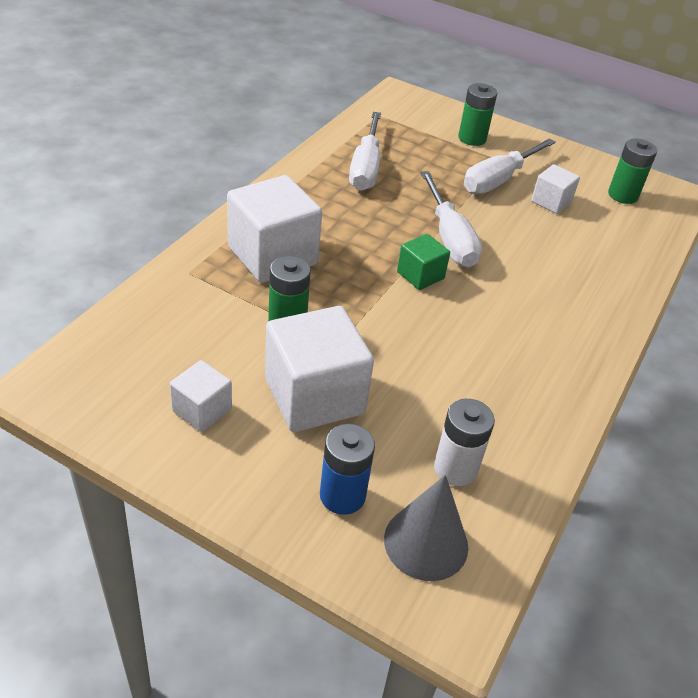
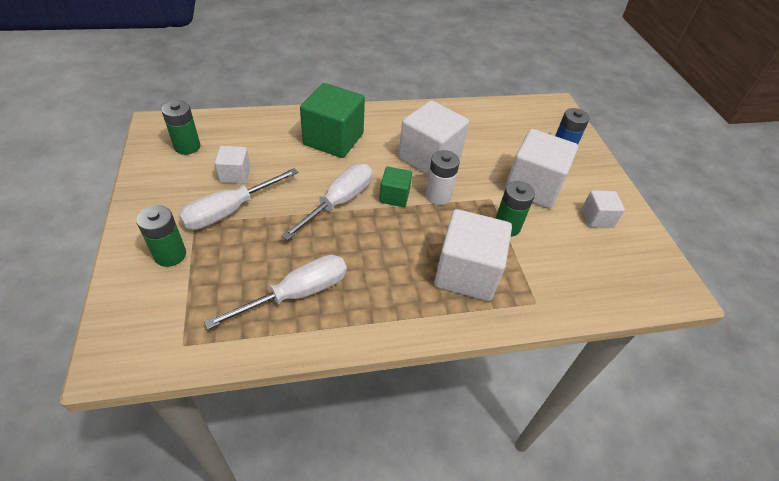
camera: 130 degrees left, 5 degrees up
(426, 542) = (545, 122): grey cone -> none
(455, 468) = (503, 128): white battery -> white battery (438, 196)
(458, 342) = (429, 158): none -> white cube
(499, 180) = (230, 210): white screwdriver -> white screwdriver turned 135 degrees clockwise
(562, 288) = (333, 139): none -> green cube

